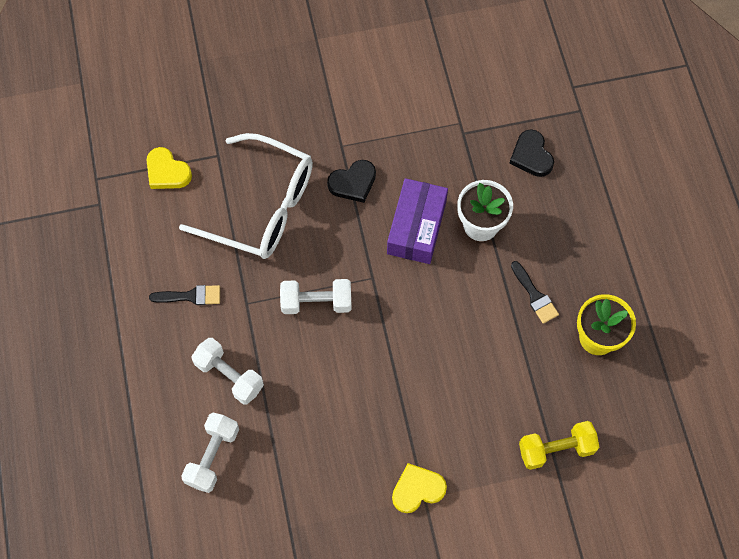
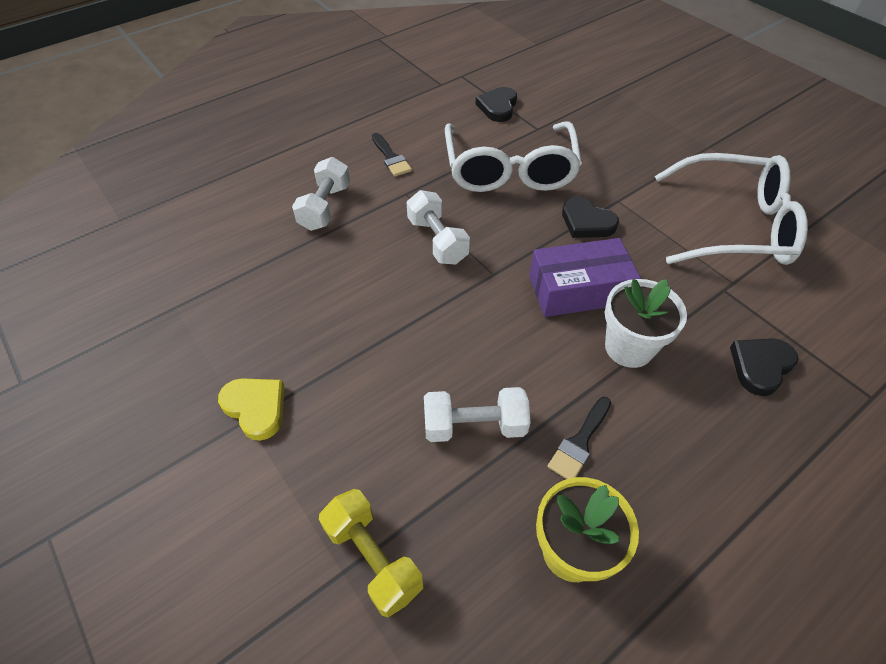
camera: 65 degrees right, 15 degrees down
(167, 172) = (498, 107): yellow heart -> black heart
(212, 456) = (236, 224): white dumbbell -> white dumbbell (474, 426)
(409, 85) = (732, 226): none -> white glasses

